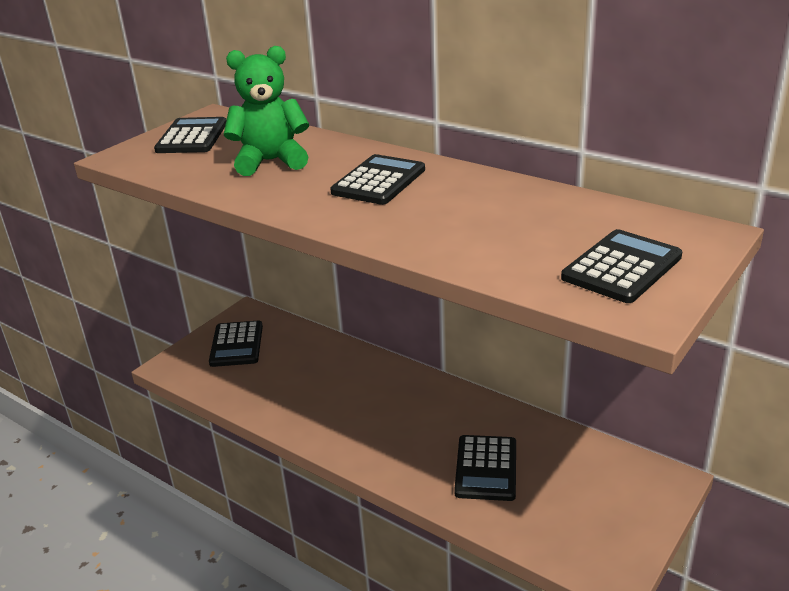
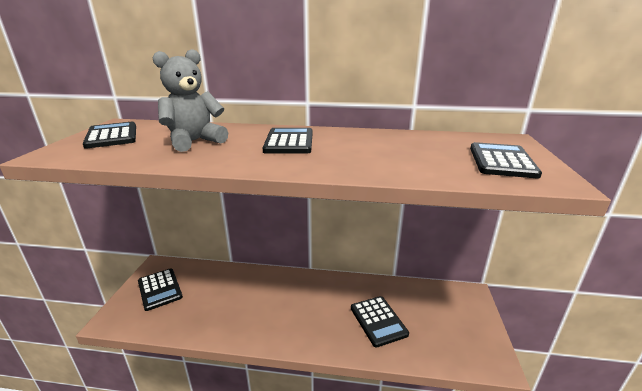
camera: 30 degrees left, 5 degrees down
(271, 161) = (194, 141): green teddy bear -> grey teddy bear

